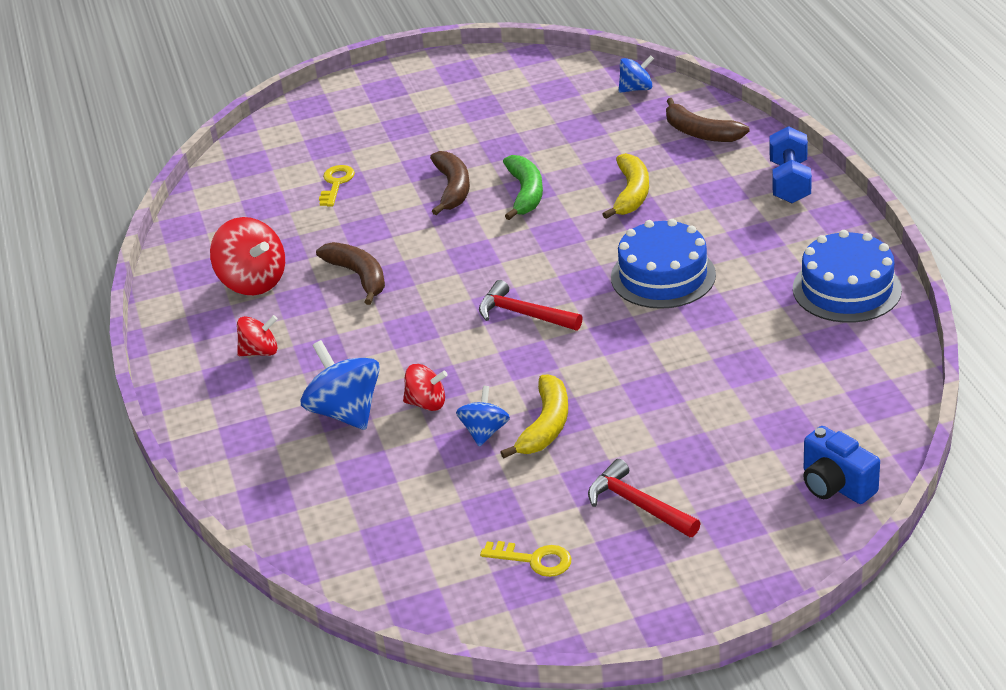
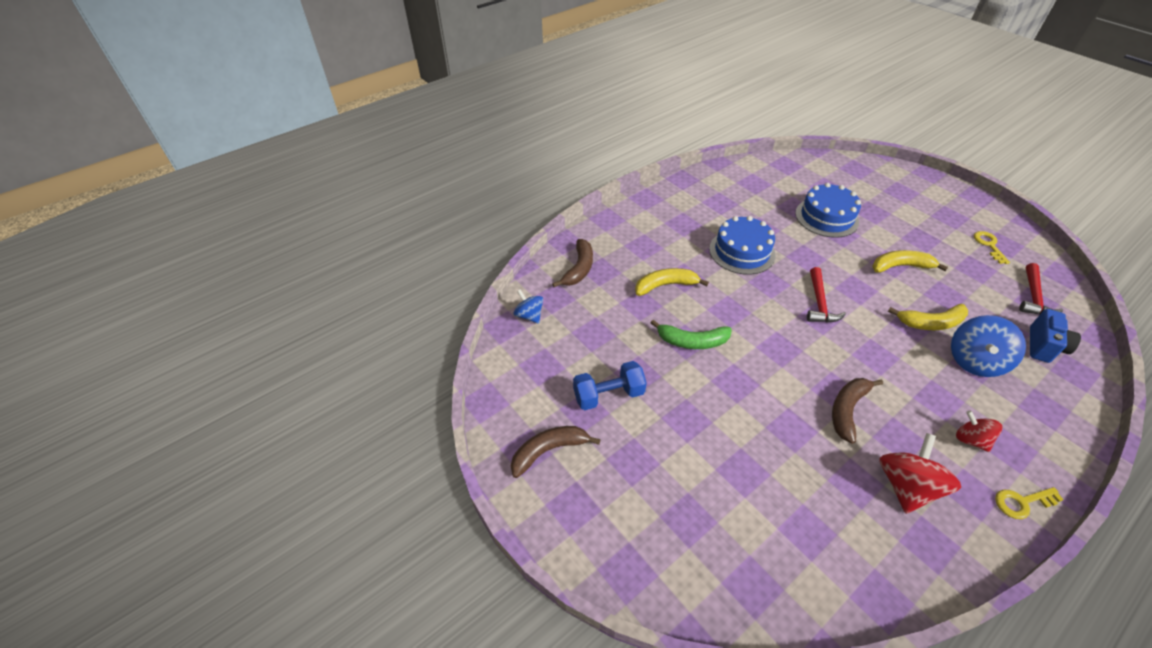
camera: 115 degrees left, 10 degrees up
(336, 183) = (744, 481): yellow key -> yellow key (1022, 502)
(427, 403) = (931, 323): red spinning top -> yellow banana
(452, 188) = (708, 389): brown banana -> brown banana (548, 451)
(484, 432) = (928, 289): blue spinning top -> none
(525, 193) = (692, 341): green banana -> green banana turned 150 degrees counterclockwise
(638, 505) = (920, 220): red hammer -> red hammer (1033, 297)
(789, 182) = (621, 220): blue dumbbell -> blue dumbbell (608, 395)
(835, 485) = (851, 168): blue camera -> blue camera (1044, 346)
(846, 289) = (710, 185): blue cake -> blue cake (826, 217)

